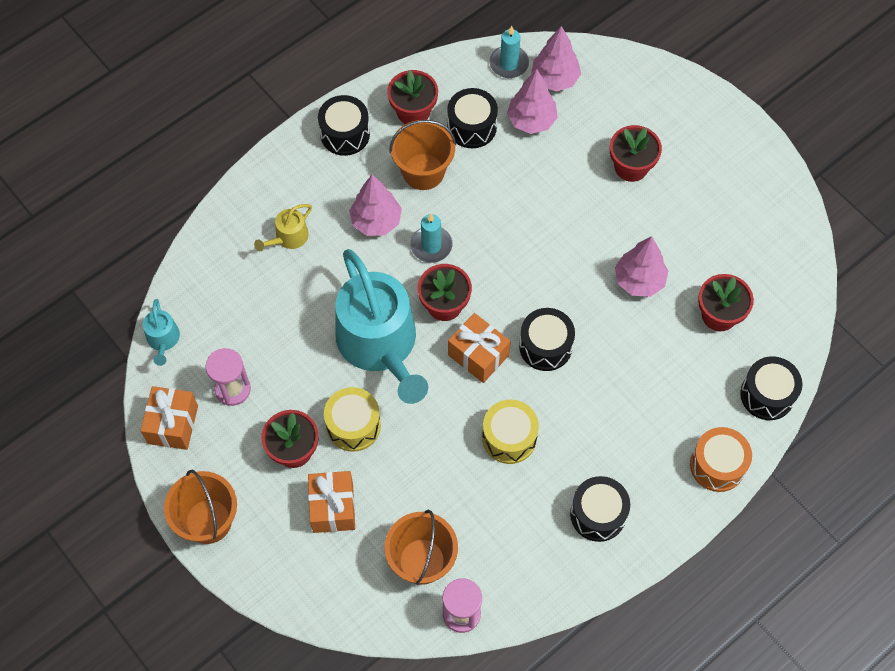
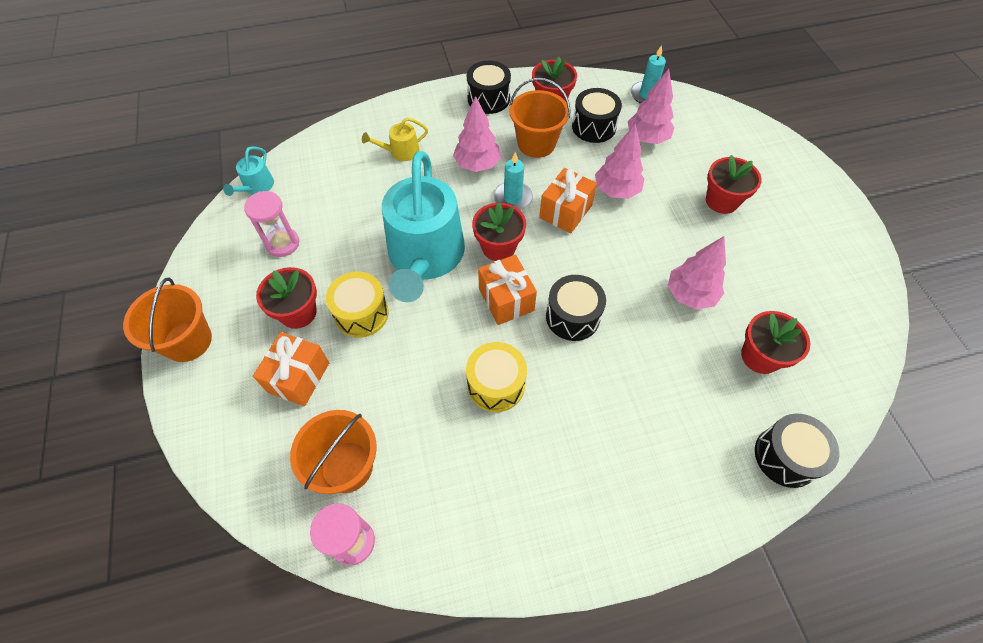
camera: 25 degrees right, 5 degrees down
(173, 424) = (217, 251): orange gift -> orange gift (565, 212)
(555, 79) = (681, 117): pink tree -> pink tree (616, 190)
(598, 514) = (547, 501): black drum -> none
(717, 465) = (701, 508): orange drum -> none

